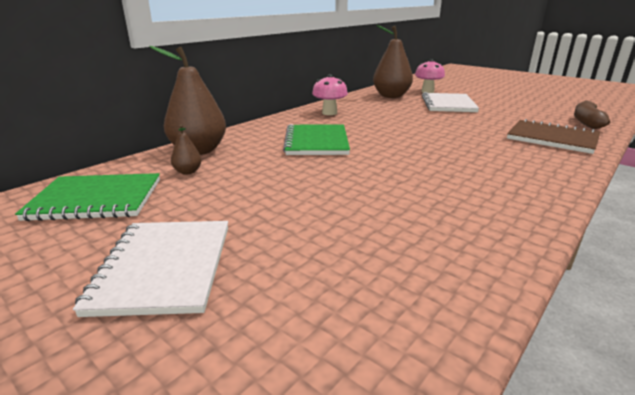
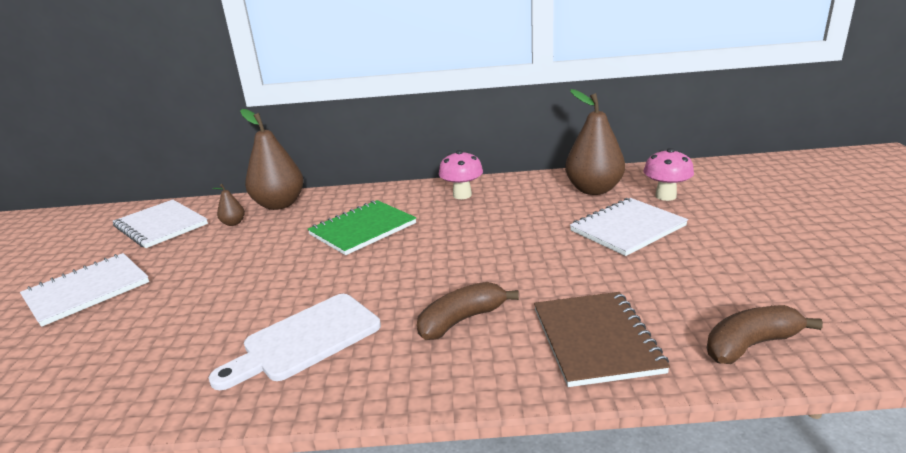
camera: 50 degrees right, 0 degrees up
(96, 199) = (161, 225): green notebook -> white notebook
(456, 194) = (305, 340): none -> white cutting board
(493, 153) = (461, 320): none -> brown banana

